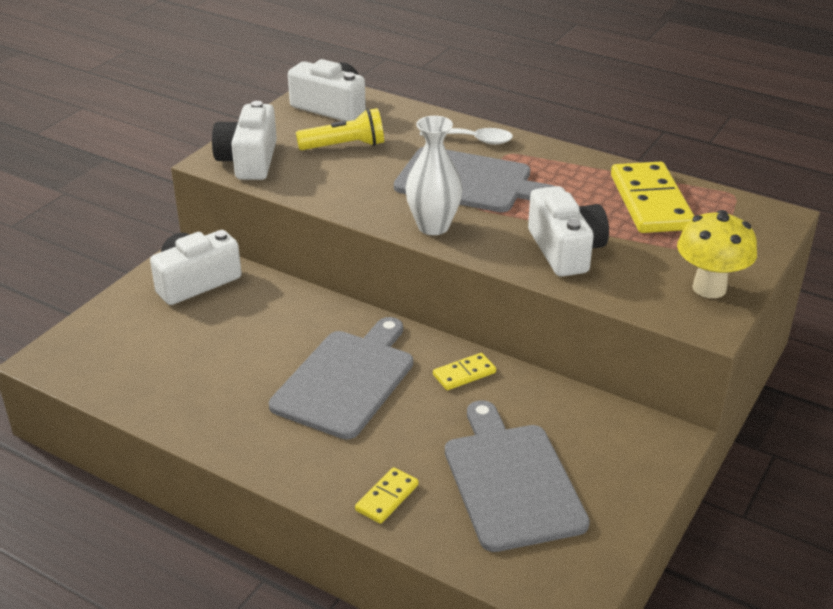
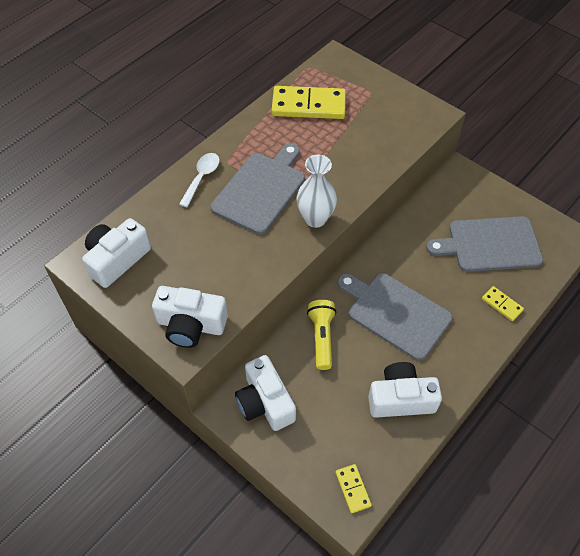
camera: 80 degrees left, 20 degrees up
(344, 146) = (186, 257): yellow flashlight -> yellow flashlight (321, 337)
(464, 374) = (396, 250): yellow domino -> yellow domino (353, 489)
(565, 250) = (355, 157): white camera -> white camera (400, 399)
(709, 288) = (404, 104): yellow mushroom -> none

